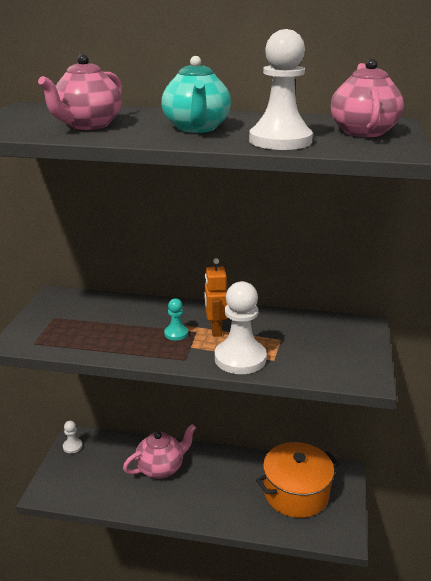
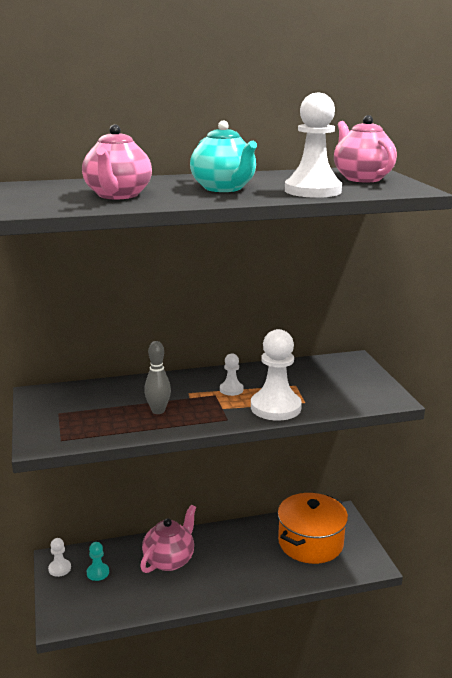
camera: 25 degrees left, 5 degrees down
(133, 335) = (158, 411): none -> grey bowling pin
(176, 333) = (198, 400): turquoise pawn -> turquoise pawn (98, 572)
(215, 330) = (231, 390): orange robot -> white pawn

